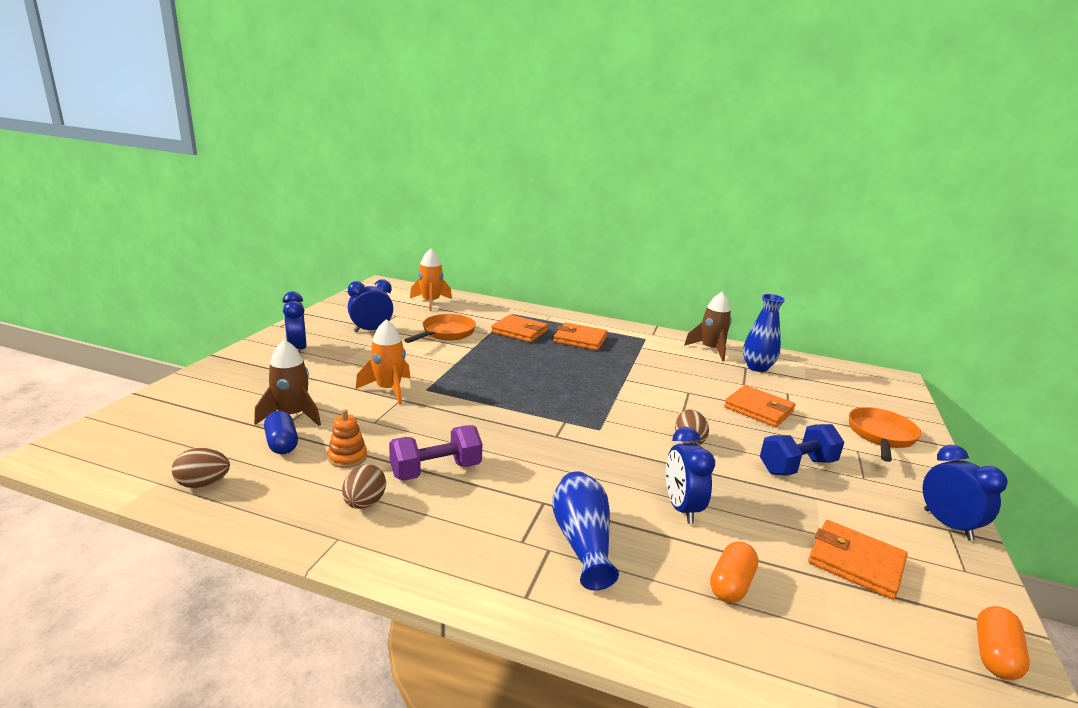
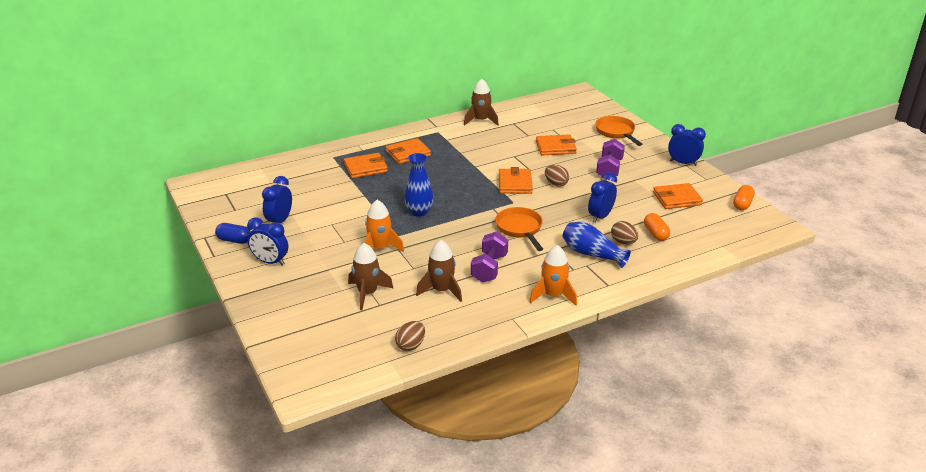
camera: 45 degrees left, 10 degrees up
(282, 444) = (398, 307): blue capsule -> blue capsule (234, 240)
(347, 457) = (441, 290): orange stacking toy -> brown rocket
(364, 503) = (492, 300): brown egg -> brown egg (623, 242)
(430, 302) = (265, 178): orange rocket -> orange rocket (553, 295)
(446, 333) = (328, 195): orange pan -> orange pan (520, 229)
(637, 415) = (515, 184): none -> orange wallet
(681, 508) = (600, 217): blue clock -> blue clock turned 90 degrees clockwise
(757, 367) = (518, 120): blue vase -> blue vase (419, 212)
(797, 466) = (609, 169): blue dumbbell -> purple dumbbell
(994, 655) = (742, 204): orange capsule -> orange capsule turned 45 degrees clockwise

